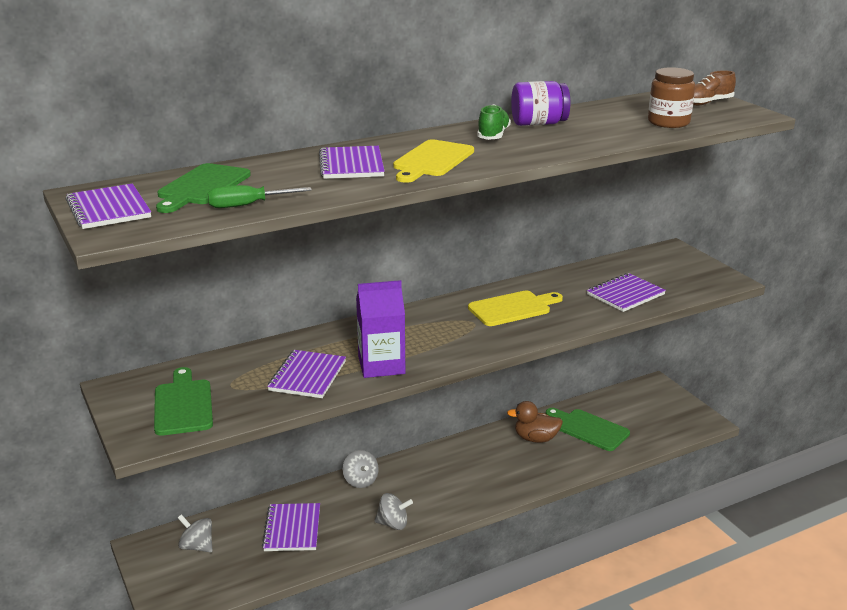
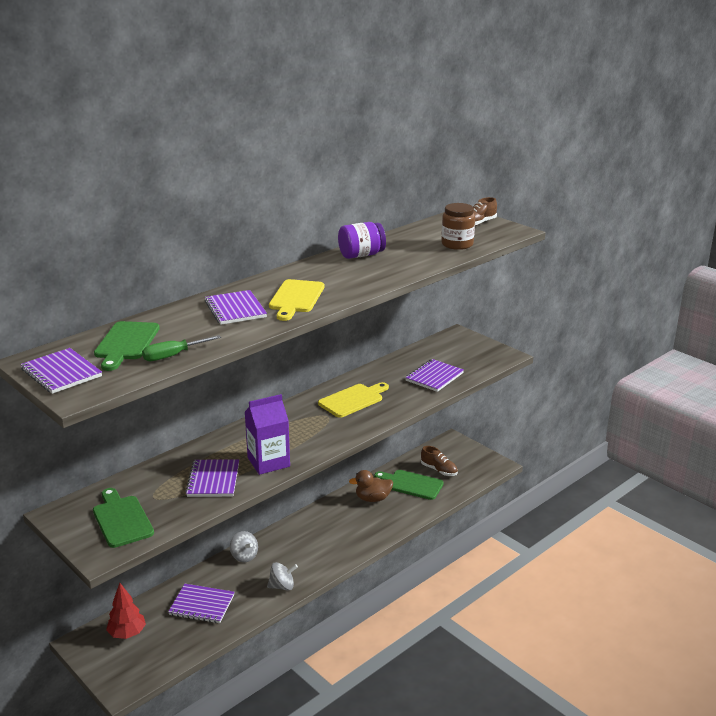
camera: 15 degrees left, 0 degrees up
(197, 546) = (127, 634): grey spinning top -> red tree
(292, 529) = (201, 605): purple notebook -> purple notebook turned 60 degrees counterclockwise
(493, 135) = (332, 270): green shoe -> none
(628, 417) = (439, 470): none -> brown shoe

